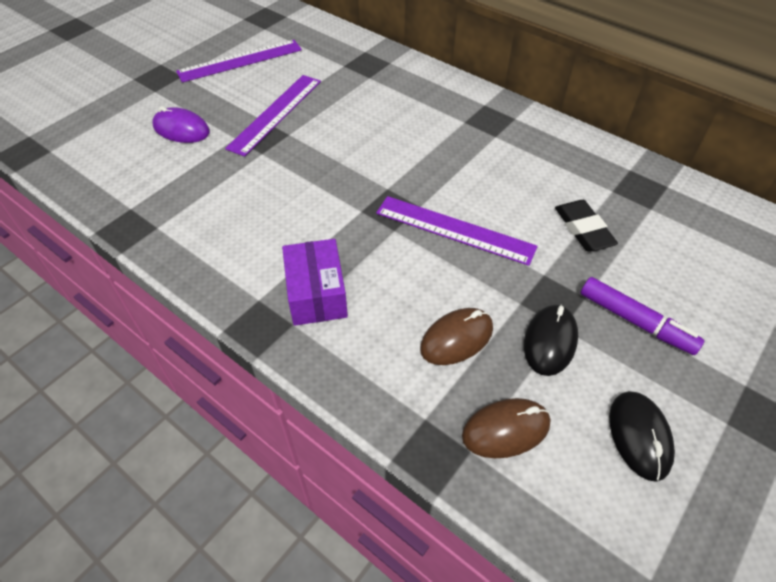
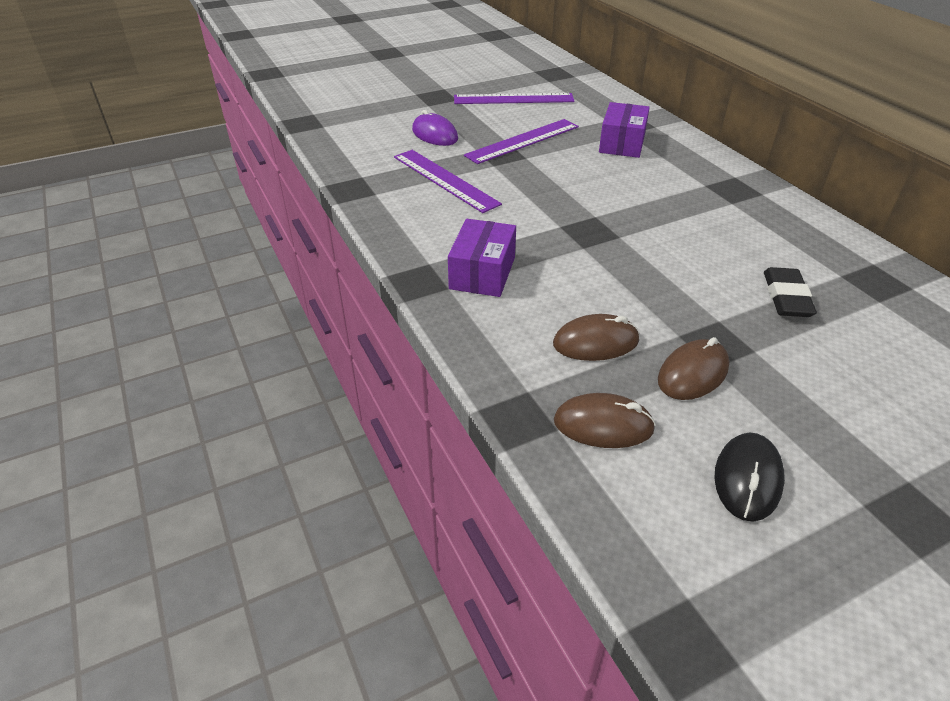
camera: 25 degrees right, 10 degrees down
(370, 92) = (622, 143): none -> purple box
(454, 230) = (644, 262): purple ruler -> purple ruler (445, 180)
(550, 341) = (693, 373): black mouse -> brown mouse
(635, 321) = (802, 386): purple marker -> none

